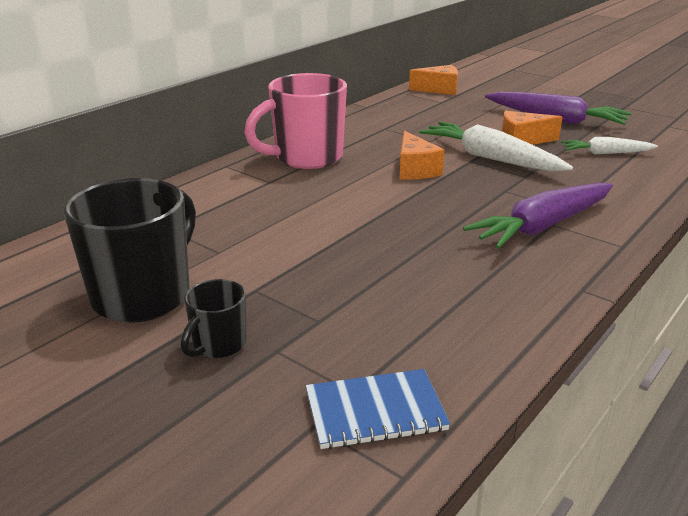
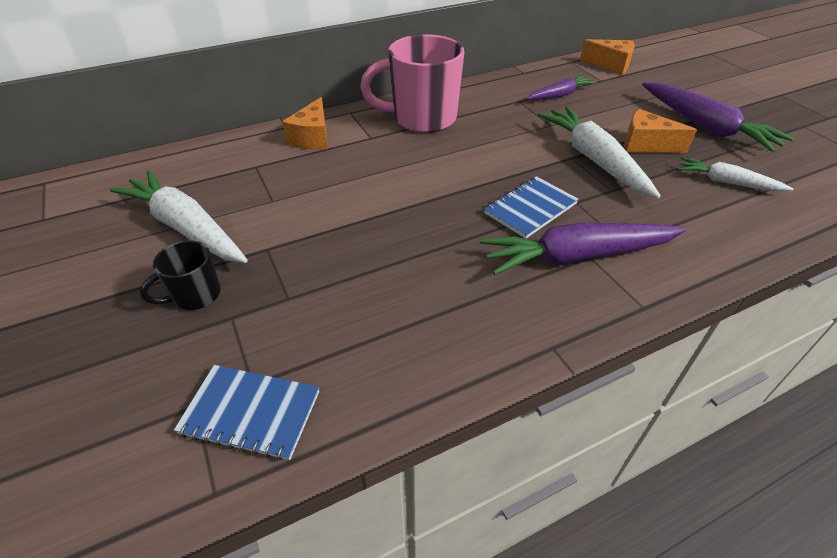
camera: 25 degrees right, 15 degrees up
(144, 295) = (186, 228): black mug -> white carrot
(415, 170) = (507, 155): orange cheese -> orange cheese (312, 138)
(416, 118) = (559, 95): none -> purple carrot
(473, 203) = (530, 208): none -> blue notebook

